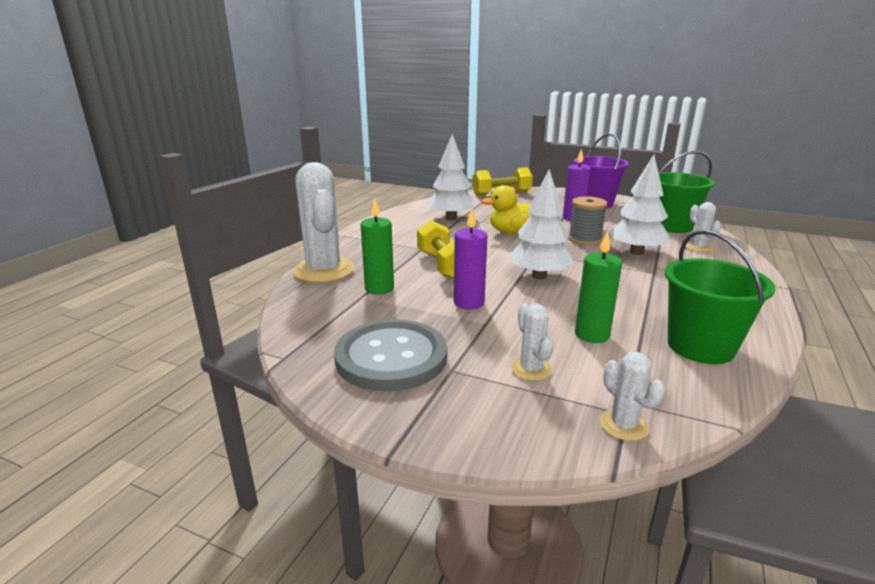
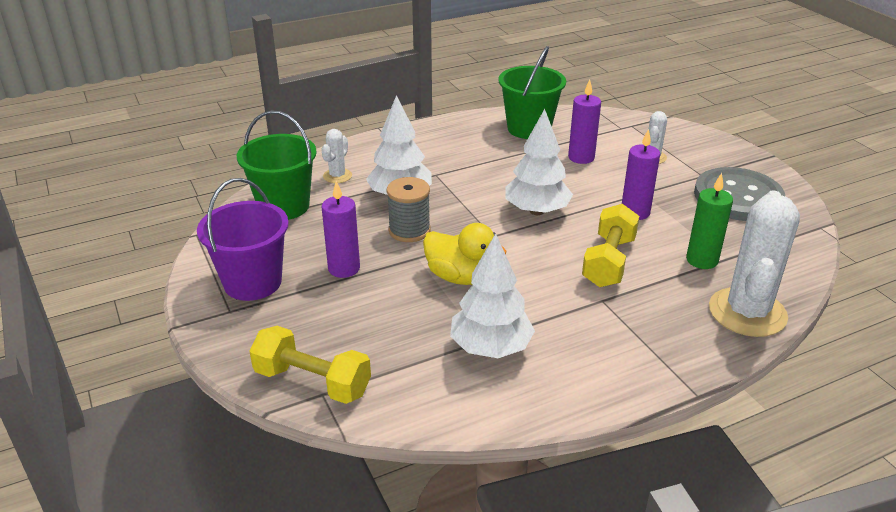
camera: 140 degrees left, 10 degrees up
(592, 335) = (581, 157): green candle -> purple candle
(623, 425) = (640, 123): white cactus -> none

